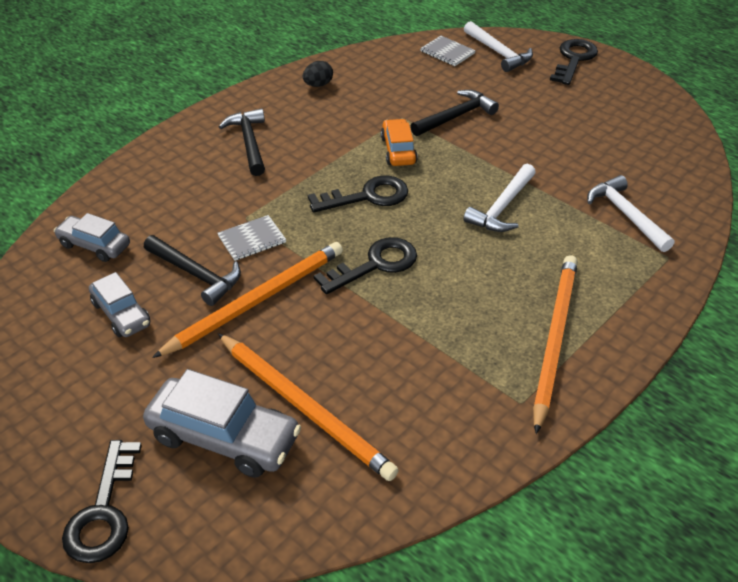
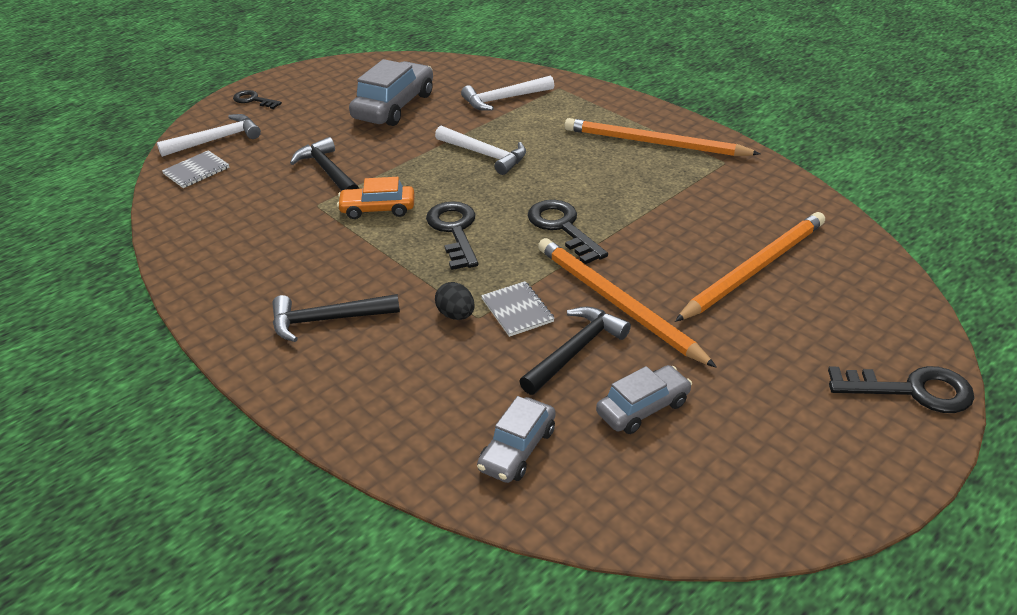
camera: 85 degrees left, 5 degrees down
(224, 437) = (801, 317): grey car -> grey car (394, 106)
(318, 85) = (219, 265): black egg -> black egg (456, 315)
(574, 59) = (253, 100): black key -> black key, size x0.61

